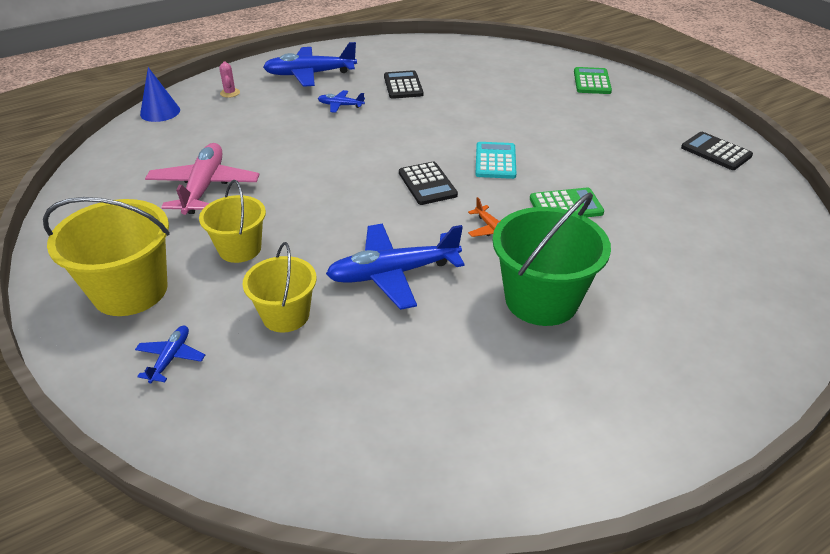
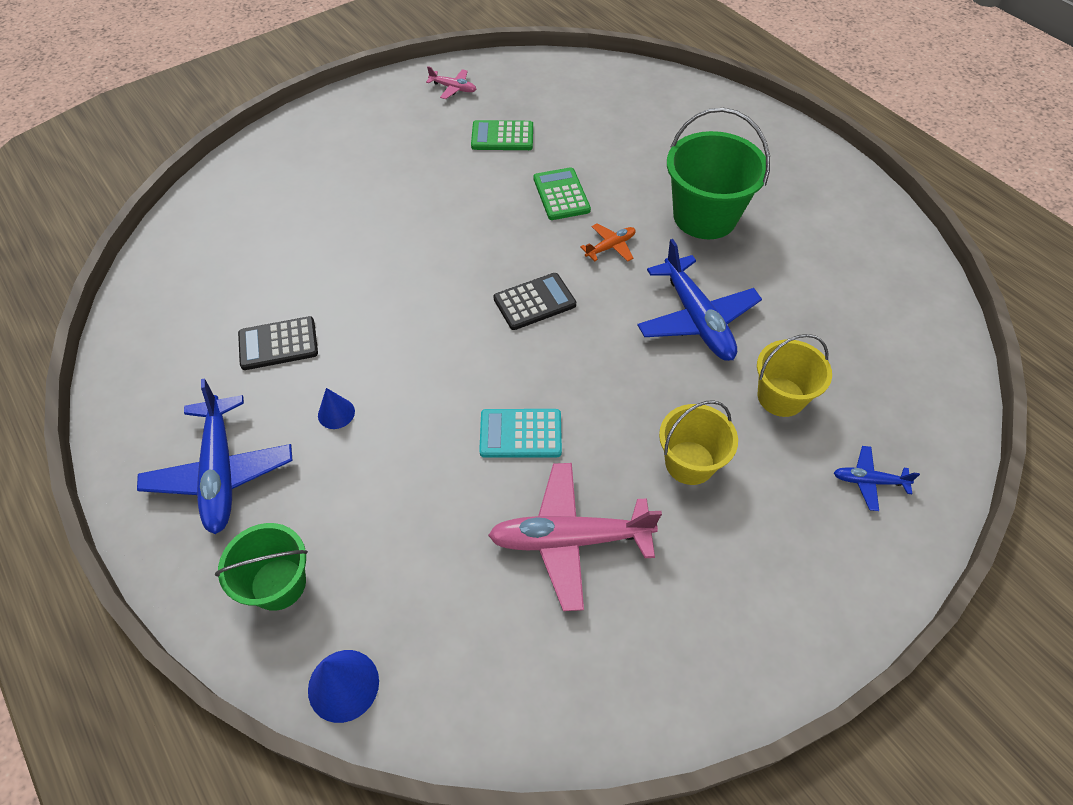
camera: 95 degrees left, 15 degrees up
(130, 291) = (789, 557): yellow bucket -> none
(230, 93) = (278, 584): pink cactus -> green bucket
(340, 105) = (336, 413): blue plane -> blue cone
(495, 161) = (481, 245): turquoise calculator -> turquoise calculator (520, 434)
(592, 81) = (289, 158): green calculator -> green calculator (502, 136)
(716, 152) = (453, 88): black calculator -> pink plane

